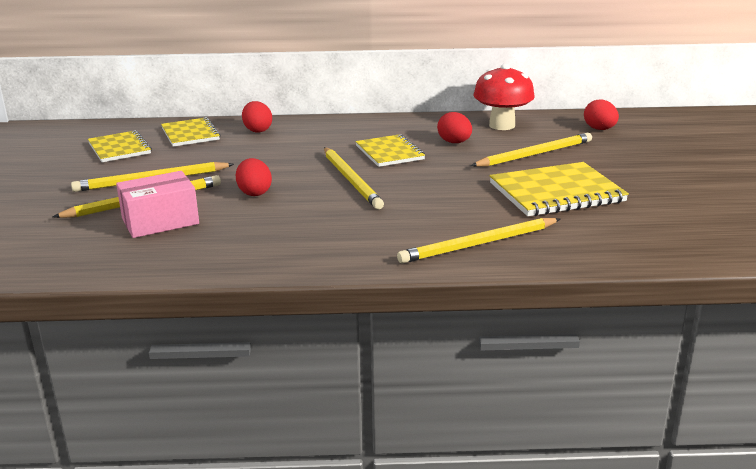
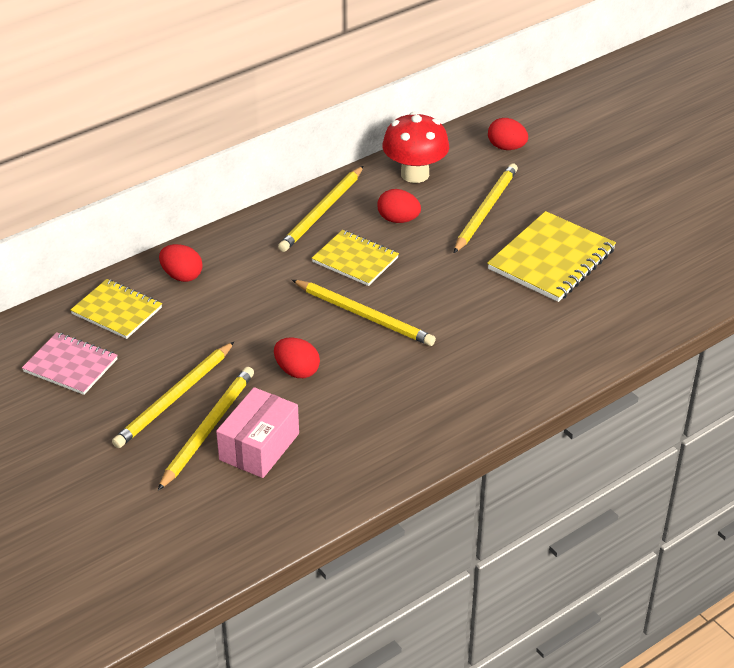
camera: 35 degrees left, 15 degrees up
(119, 148) = (71, 365): yellow notebook -> pink notebook
(479, 244) = (552, 352): yellow pencil -> yellow pencil (322, 211)

